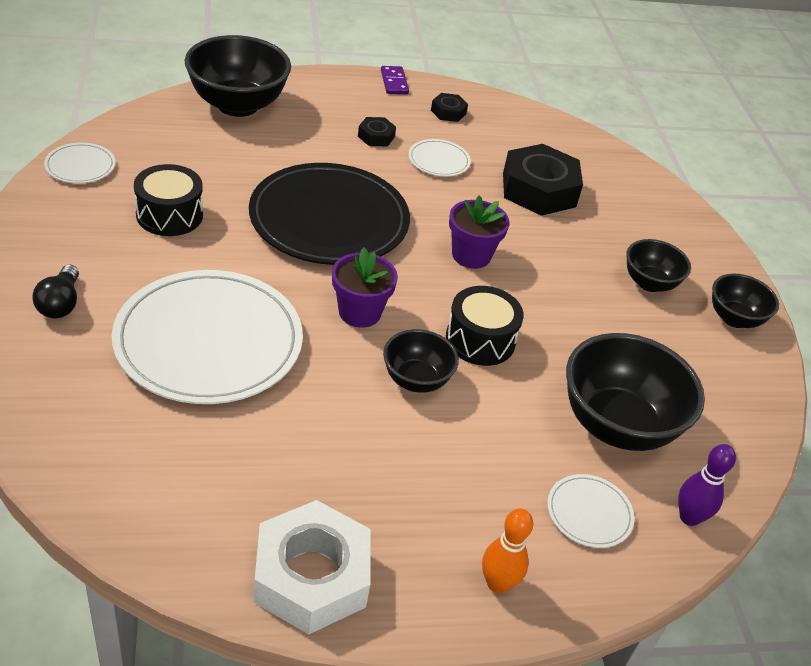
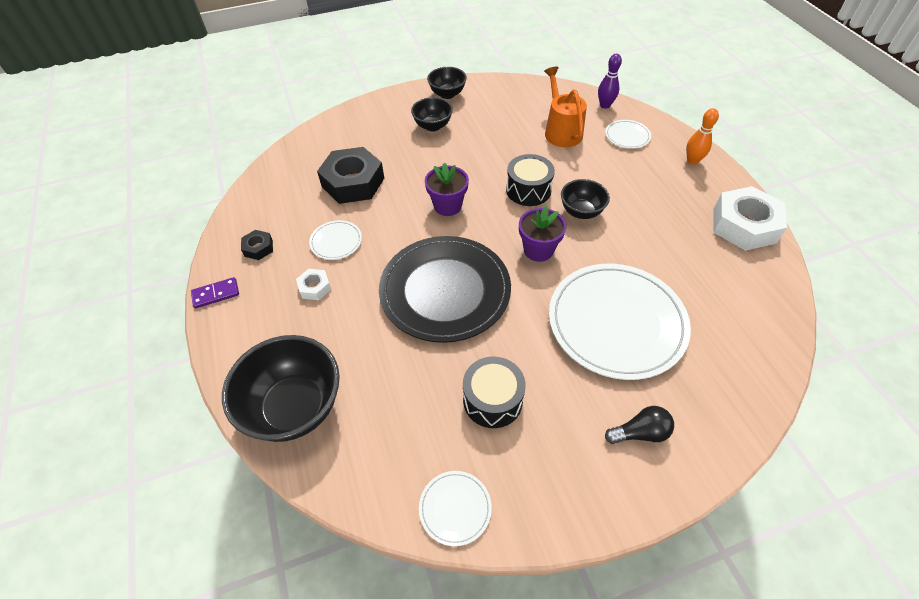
camera: 95 degrees left, 10 degrees up
(376, 136) = (315, 287): black nut -> white nut
(617, 425) = (561, 131): black bowl -> orange watering can

